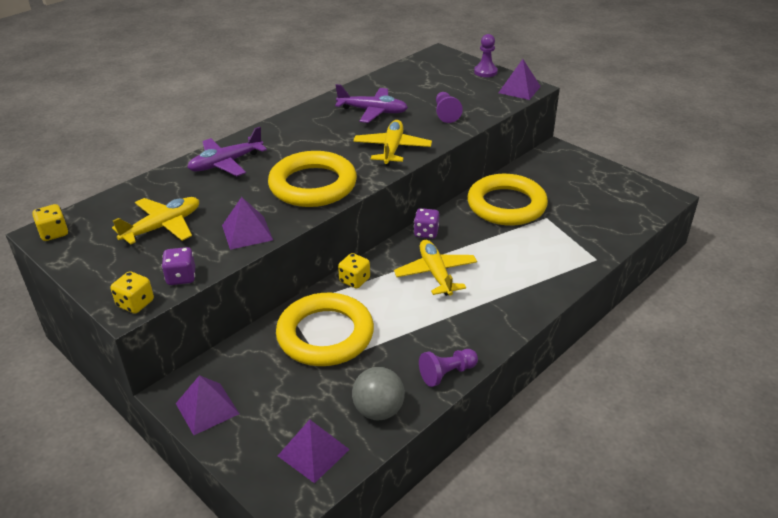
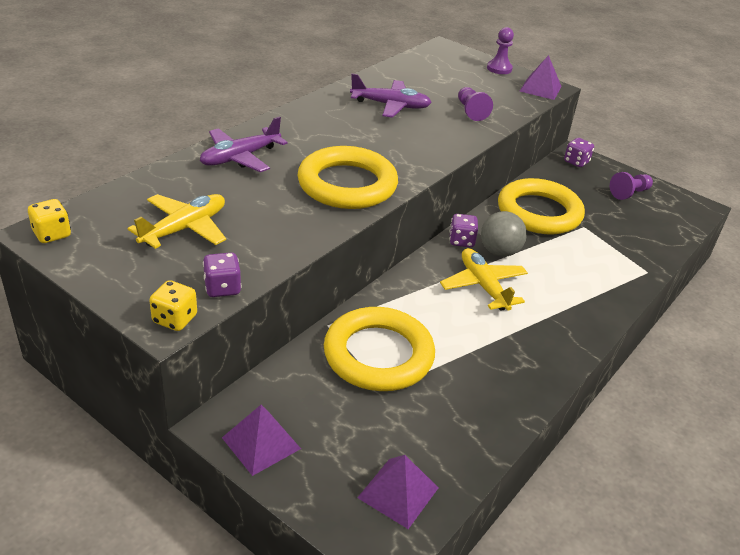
camera: 10 degrees left, 0 degrees up
(247, 232) = (286, 237): purple pyramid -> none
(354, 280) = (396, 293): yellow dice -> none
(378, 410) = (460, 441): grey ball -> grey ball (499, 252)
(392, 149) = (424, 147): yellow plane -> none
(447, 373) = (524, 398): purple pawn -> purple pawn (629, 193)
(555, 156) = (576, 162): none -> purple dice

